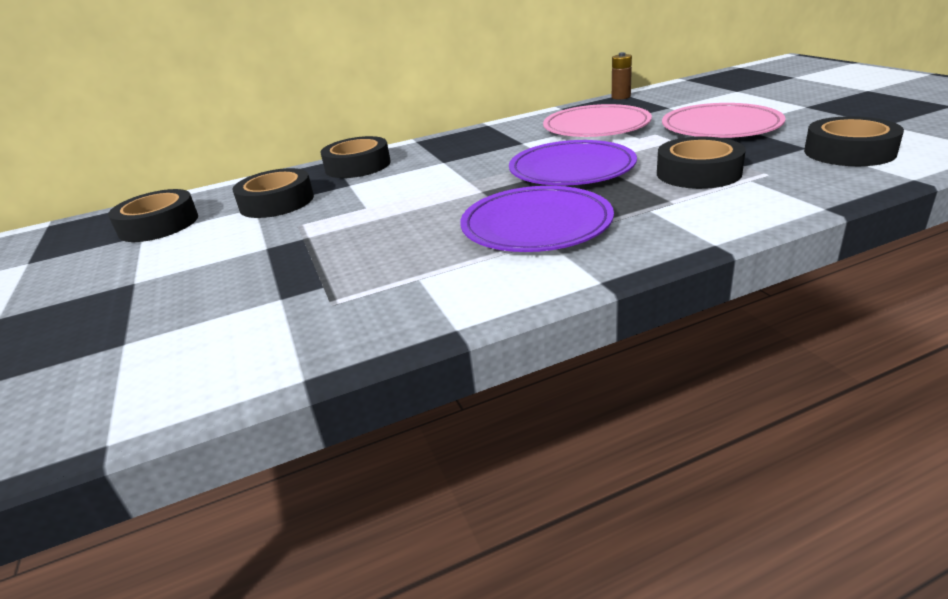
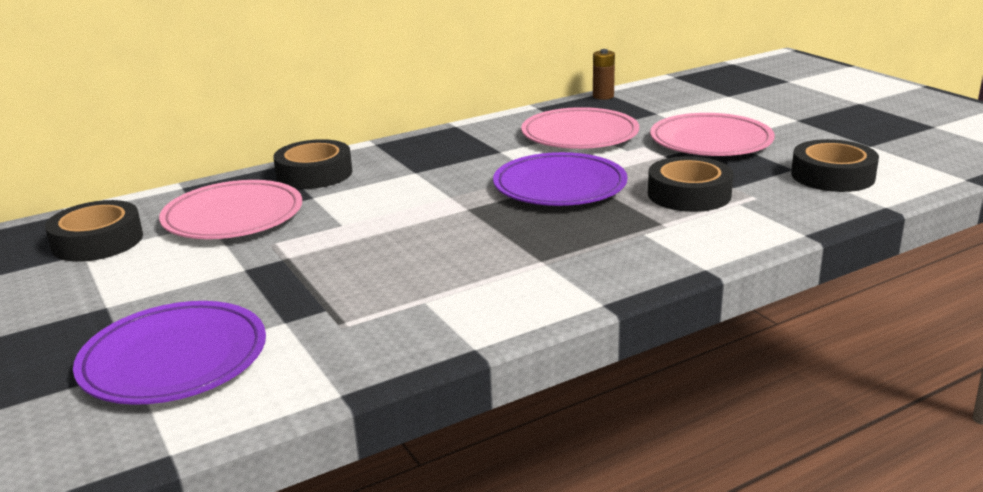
camera: 10 degrees left, 5 degrees down
(277, 202) = (233, 216): black tape -> pink plate
(536, 225) = (532, 248): purple plate -> purple plate (174, 359)

